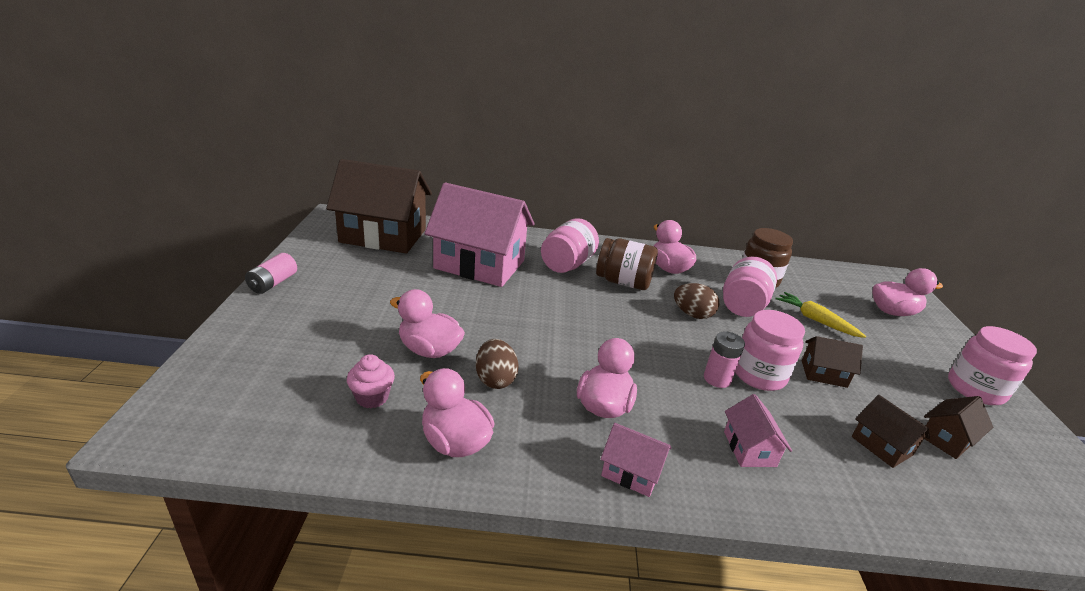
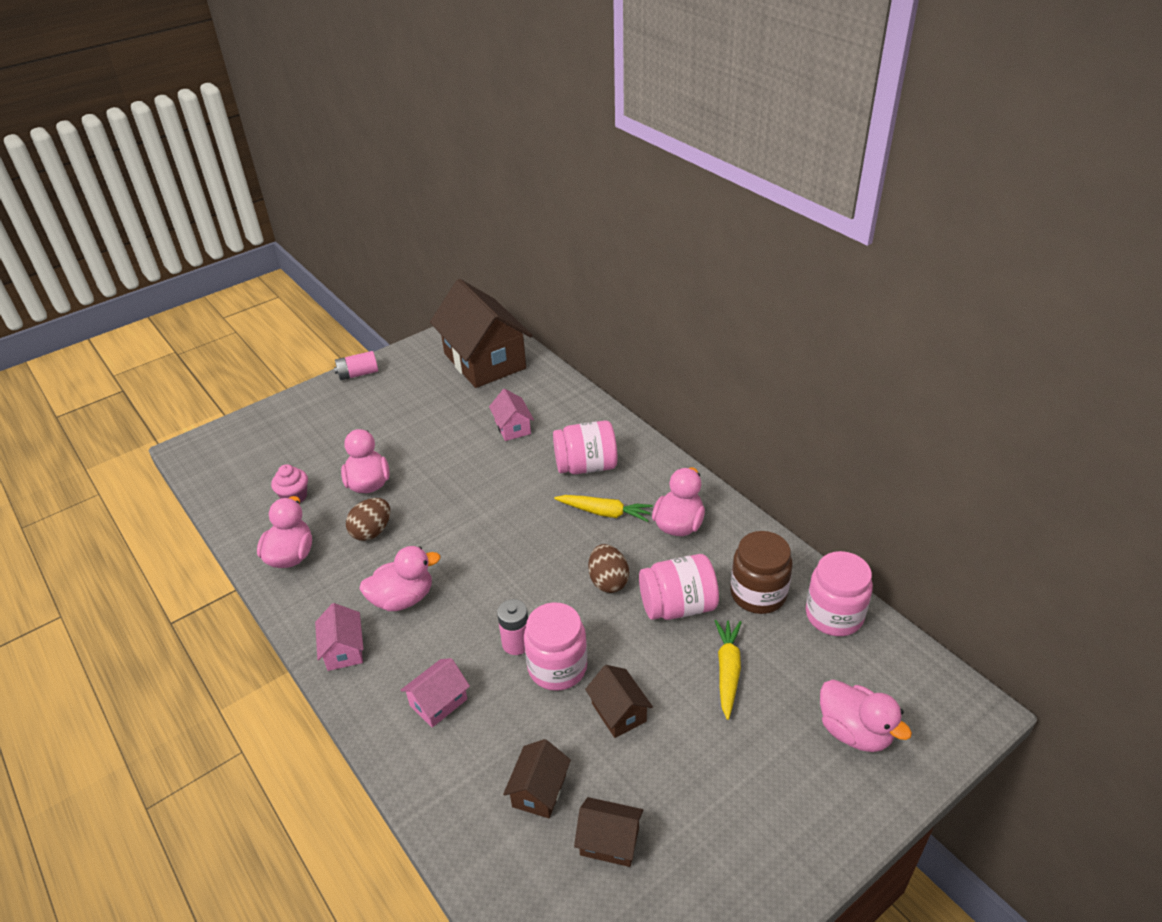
camera: 55 degrees right, 10 degrees up
(479, 264) = (512, 427): pink house -> pink house, size x0.44
(623, 282) = (604, 512): brown jar -> yellow carrot
(975, 389) = (752, 852): pink jar -> pink jar (834, 615)

